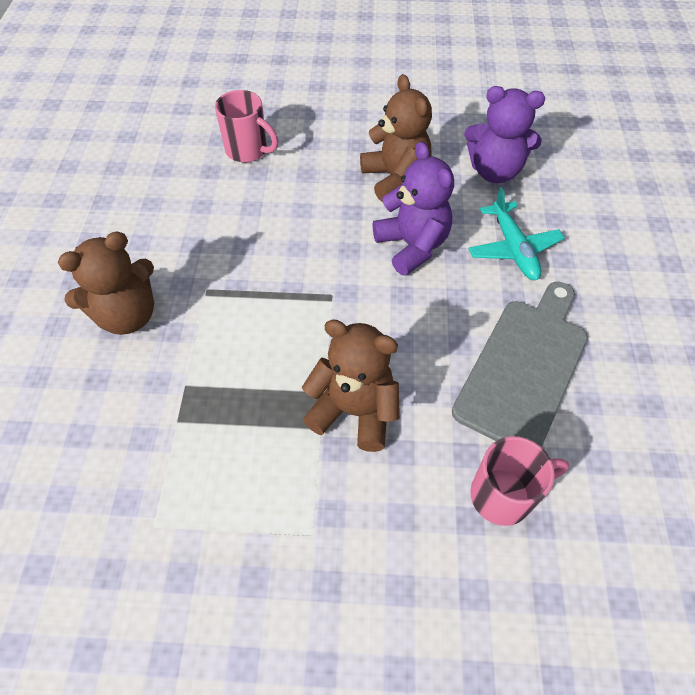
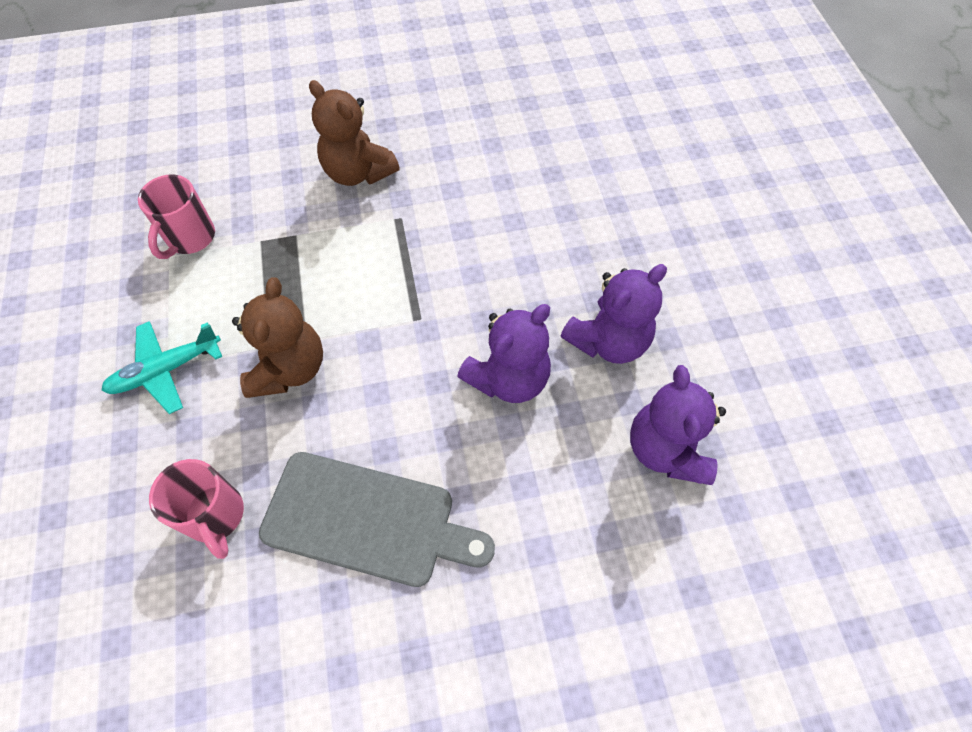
camera: 75 degrees right, 5 degrees up
(248, 151) = (595, 195): pink mug -> pink mug (190, 238)
(395, 178) = (608, 341): brown teddy bear -> purple teddy bear
(513, 248) = (538, 488): turquoise plane -> turquoise plane (166, 370)

